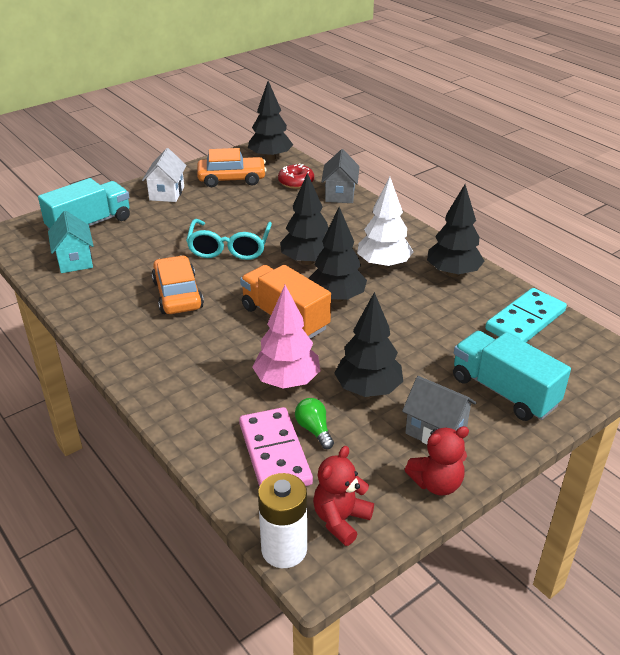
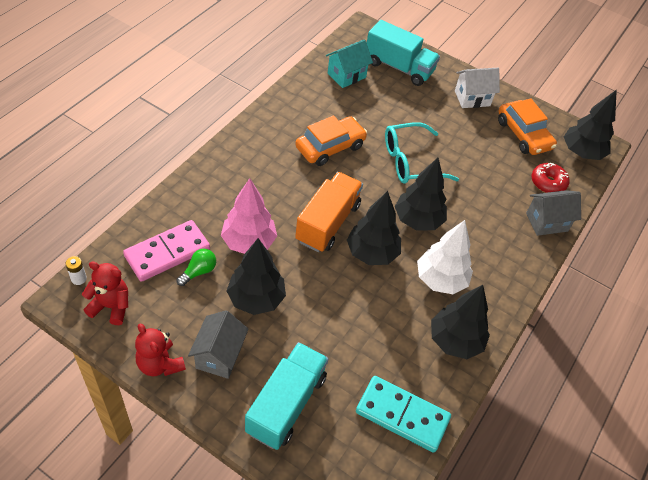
camera: 65 degrees right, 15 degrees up
(284, 549) = (78, 279): white battery -> white battery, size x0.47

